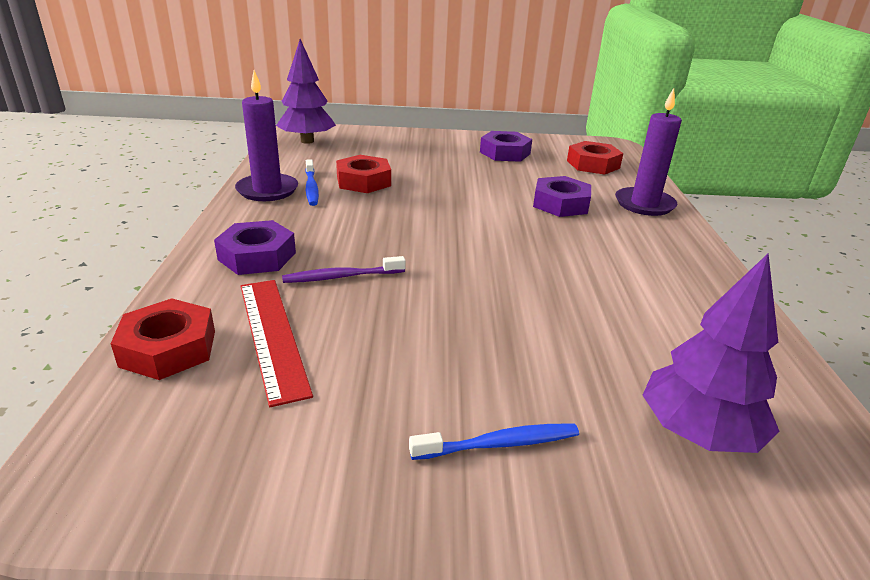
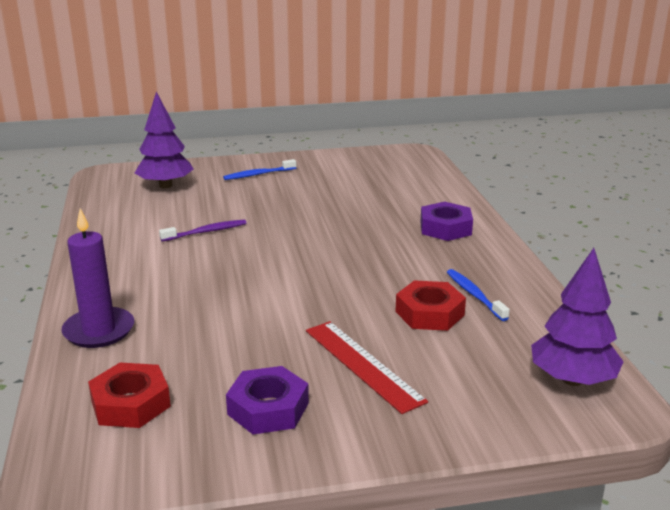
camera: 170 degrees right, 5 degrees down
(168, 348) = (434, 184): red nut -> none
(267, 190) = (512, 285): purple candle -> none
(272, 336) = (388, 193): red ruler -> red ruler (363, 364)
(341, 277) = (375, 223): purple toothbrush -> purple toothbrush (206, 232)
(560, 204) = (200, 315): purple nut -> none

